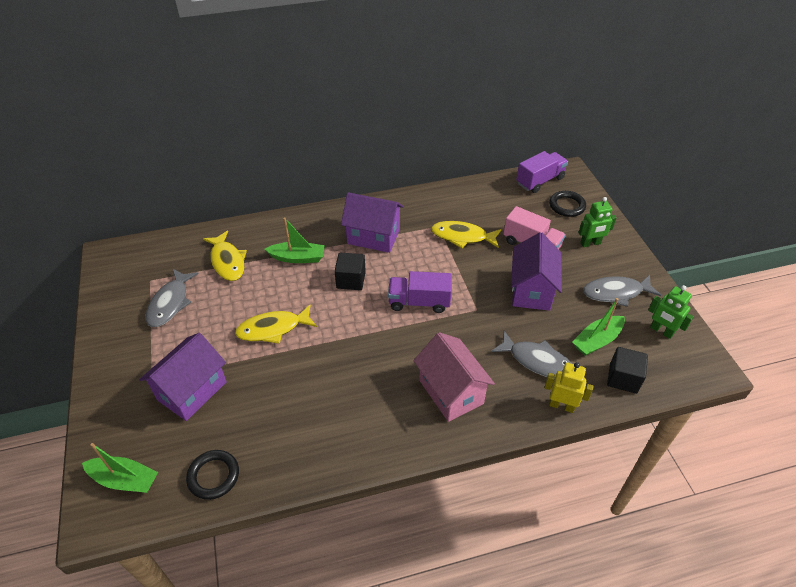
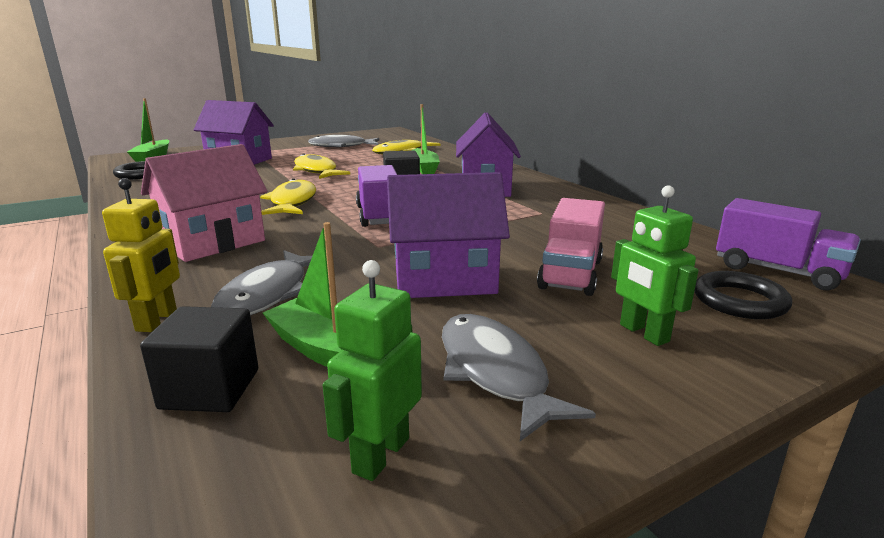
camera: 75 degrees right, 25 degrees down
(462, 237) = (535, 227): yellow fish -> yellow fish (292, 202)

